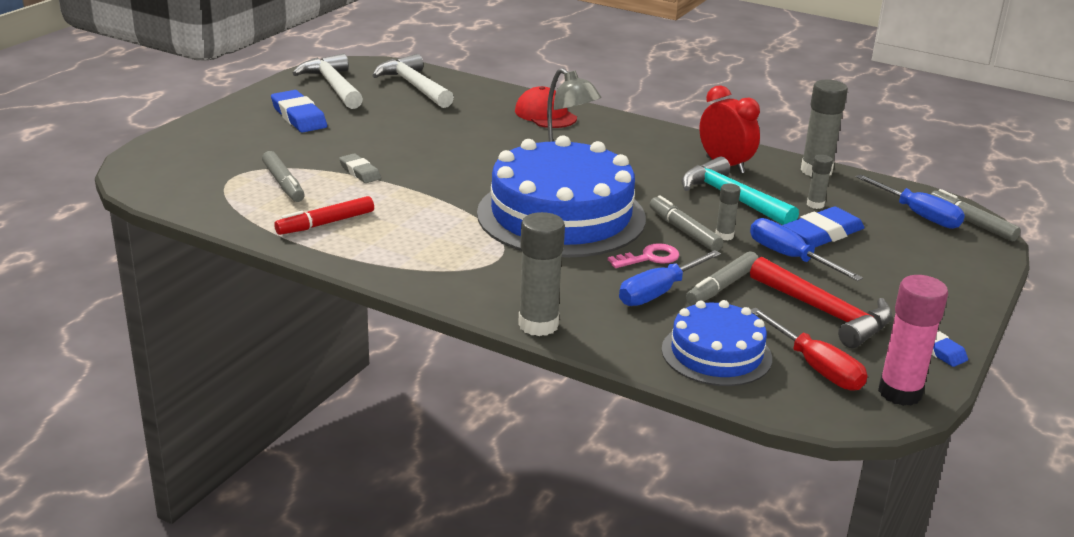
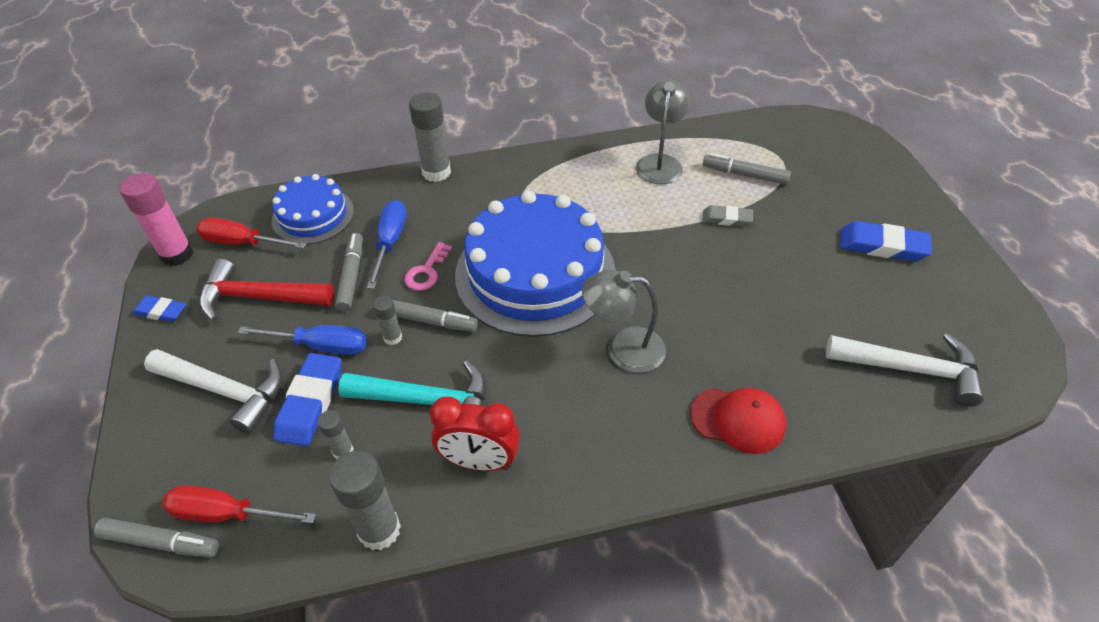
camera: 140 degrees right, 20 degrees up
(325, 223) = (660, 162): red marker -> grey lamp
(333, 86) = (957, 309): white hammer -> white hammer (226, 391)
(918, 215) = (226, 514): blue screwdriver -> red screwdriver

